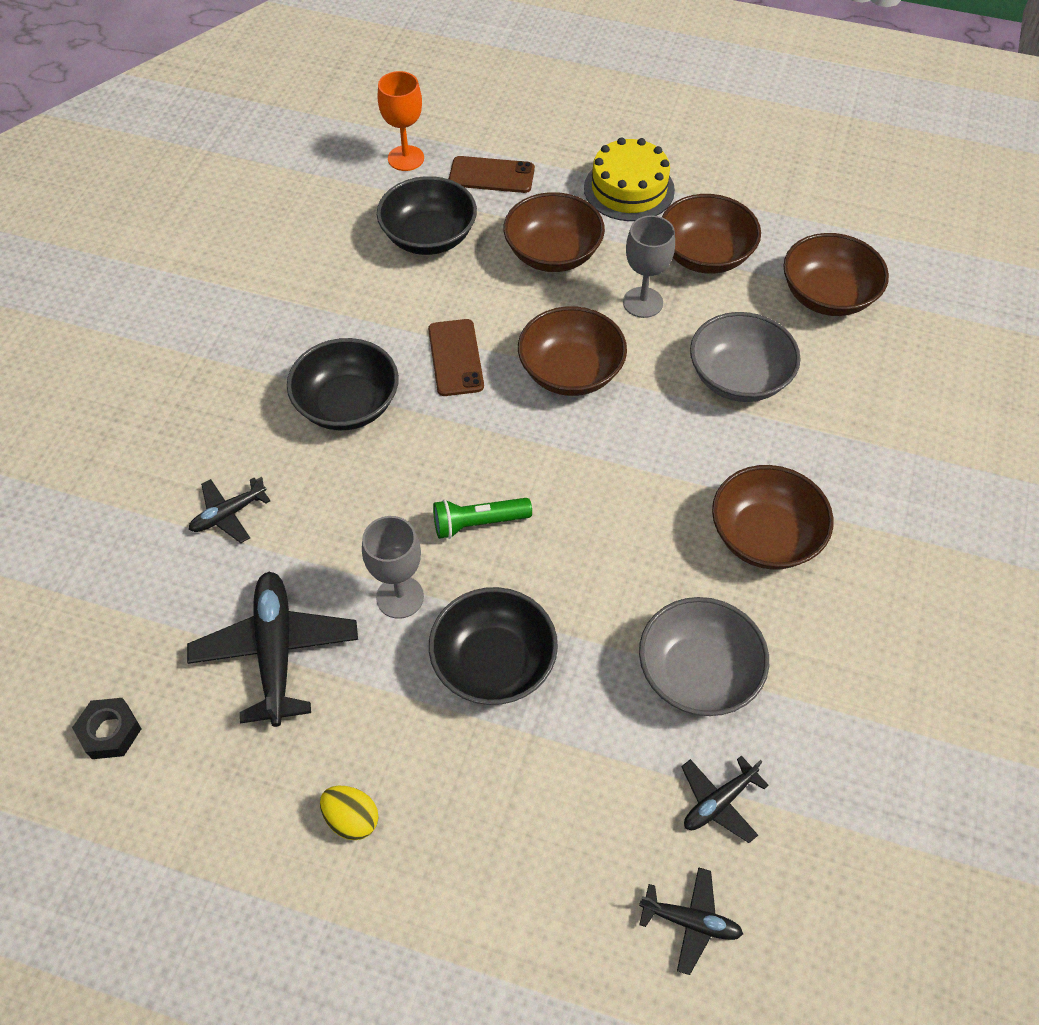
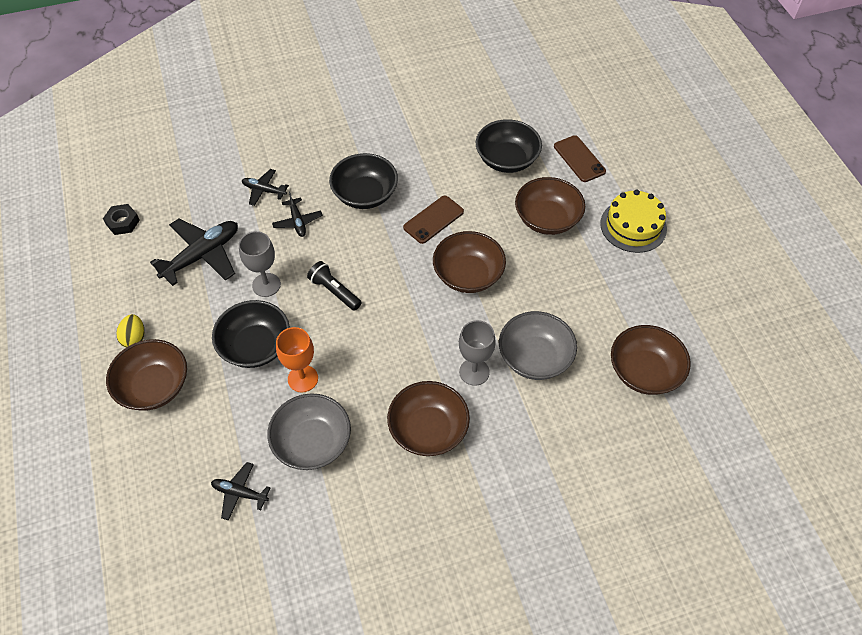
camera: 55 degrees right, 0 degrees up
(406, 158) = (554, 116): orange goblet -> orange goblet (303, 378)
(478, 523) = (334, 291): green flashlight -> black flashlight
(643, 302) = (550, 280): grey goblet -> grey goblet (474, 372)
(690, 921) = (164, 514): black plane -> black plane (297, 221)
(705, 255) = (616, 291): brown bowl -> brown bowl (154, 386)

